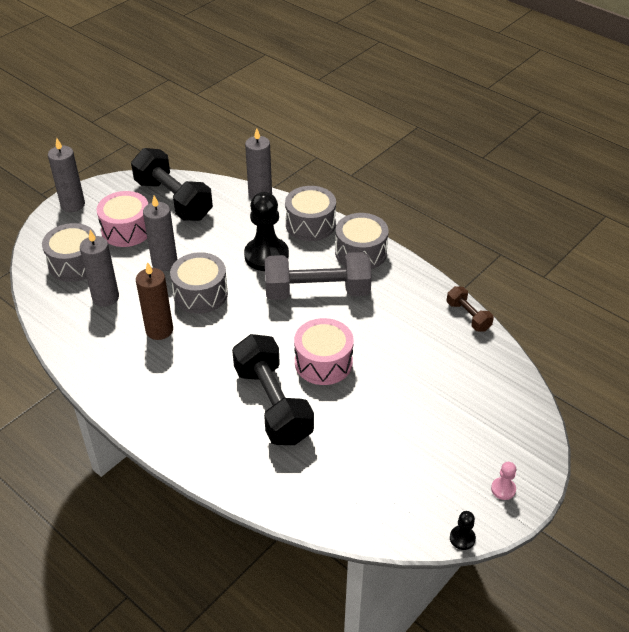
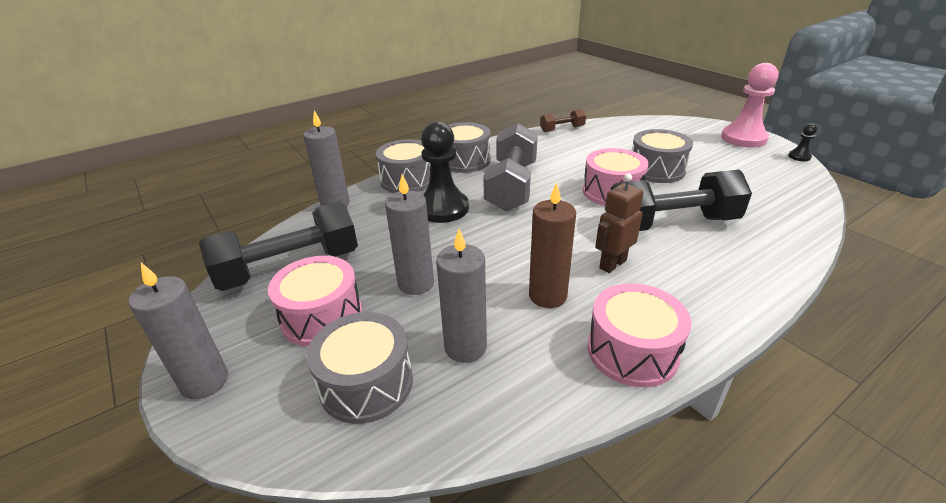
camera: 75 degrees left, 10 degrees down
(108, 375) = (632, 351): none -> pink drum
(200, 294) = (489, 258): grey drum -> grey drum (656, 170)
(203, 364) = (612, 264): none -> brown robot
(503, 489) = (743, 138): pink pawn -> pink pawn, size x2.29

